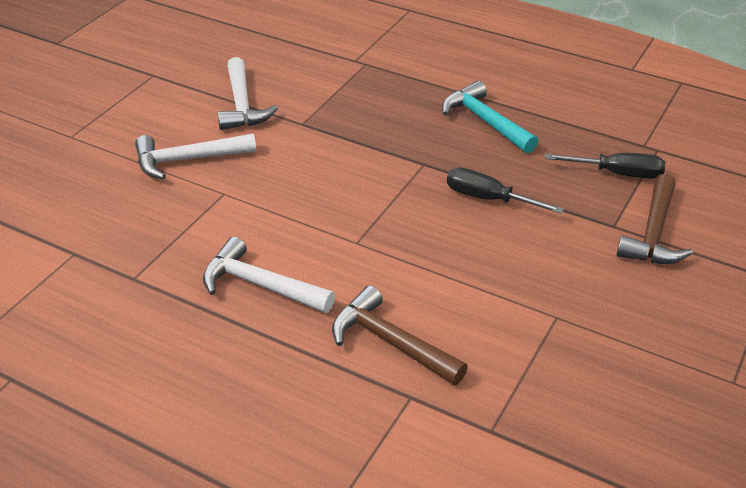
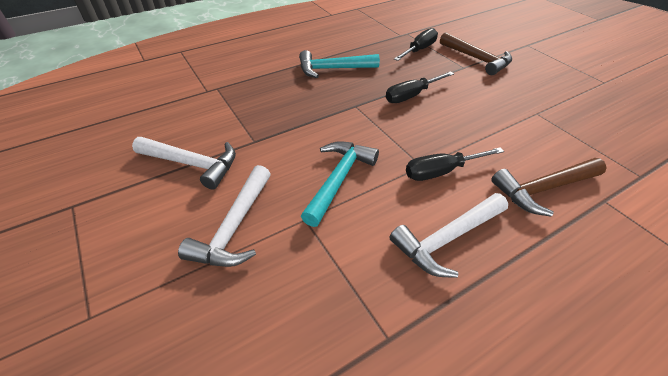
camera: 60 degrees left, 5 degrees up
(289, 194) = (339, 179): none -> turquoise hammer
(358, 259) = (442, 171): none -> black screwdriver

